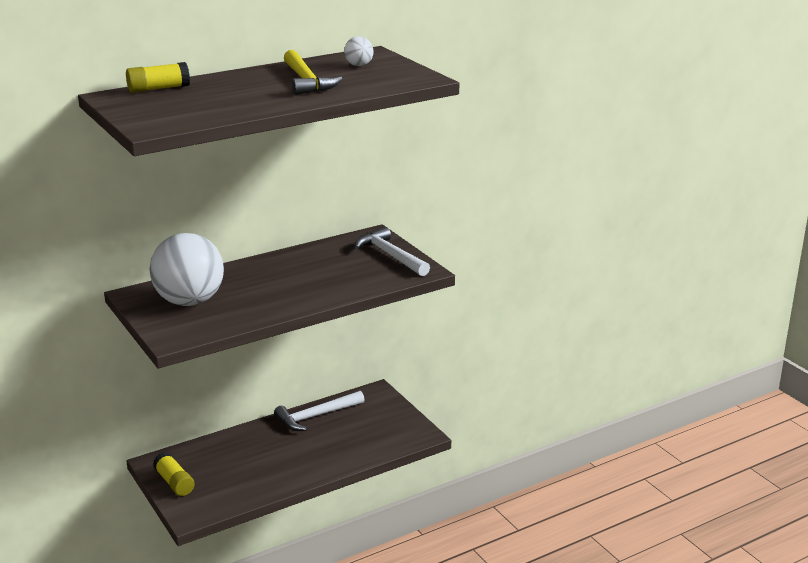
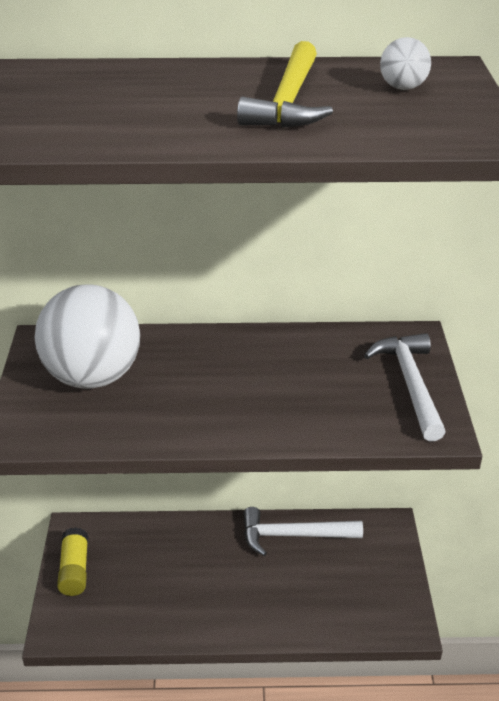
camera: 30 degrees right, 10 degrees up
(158, 89) = (72, 71): yellow glue stick -> none

